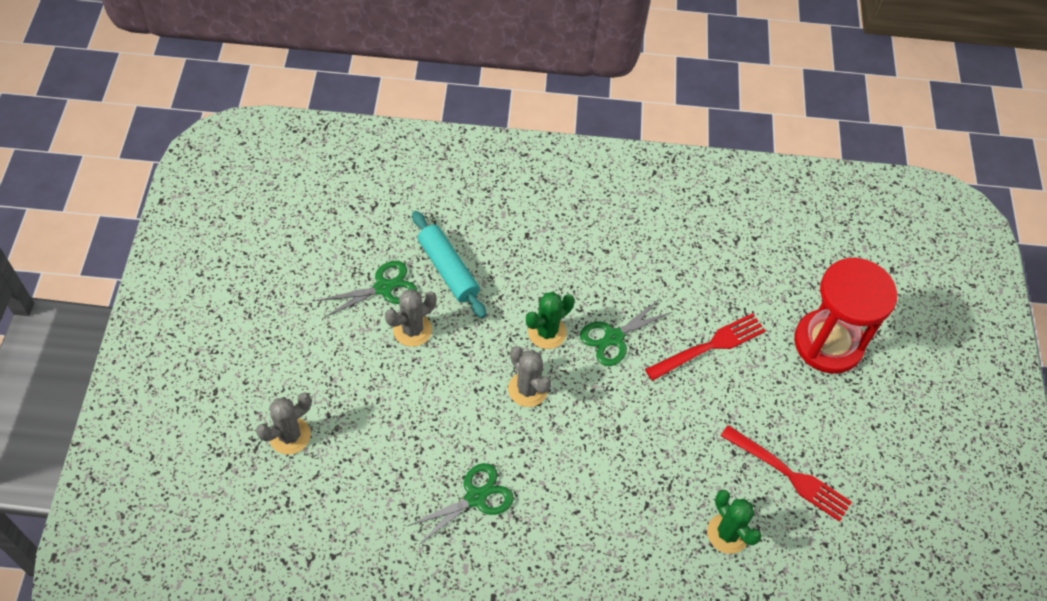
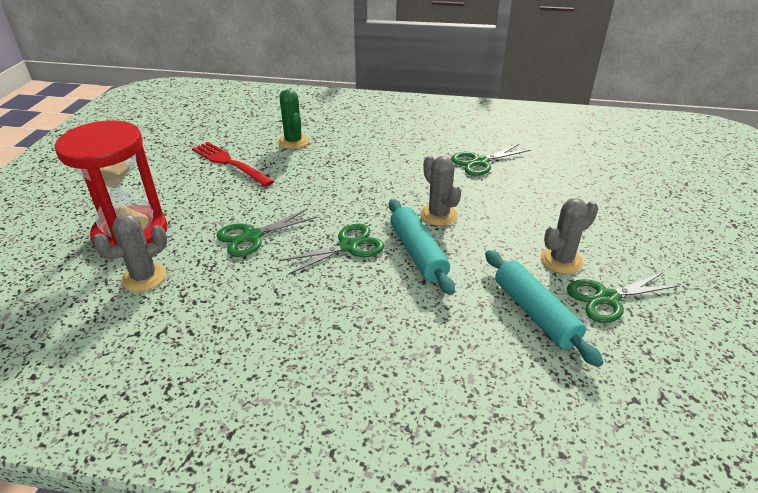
camera: 170 degrees left, 20 degrees down
(289, 435) = (646, 196): grey cactus -> grey cactus (144, 277)
(547, 332) = (417, 253): green cactus -> turquoise rolling pin
(710, 346) = (252, 236): red fork -> green scissors

